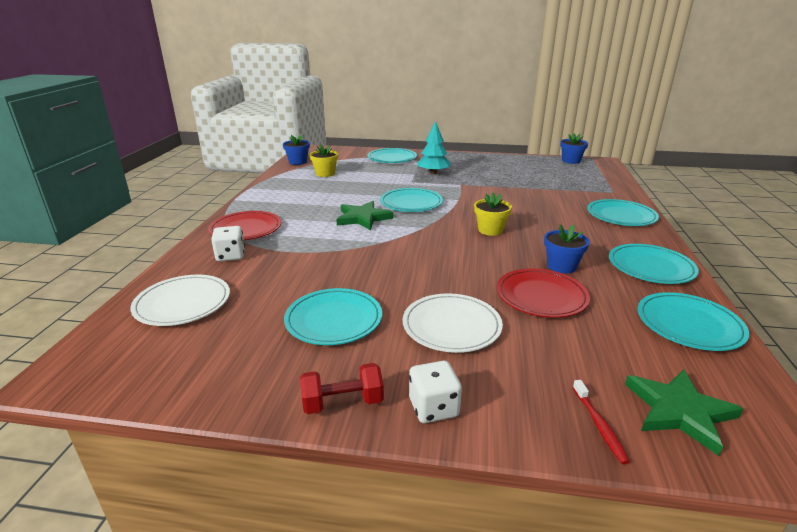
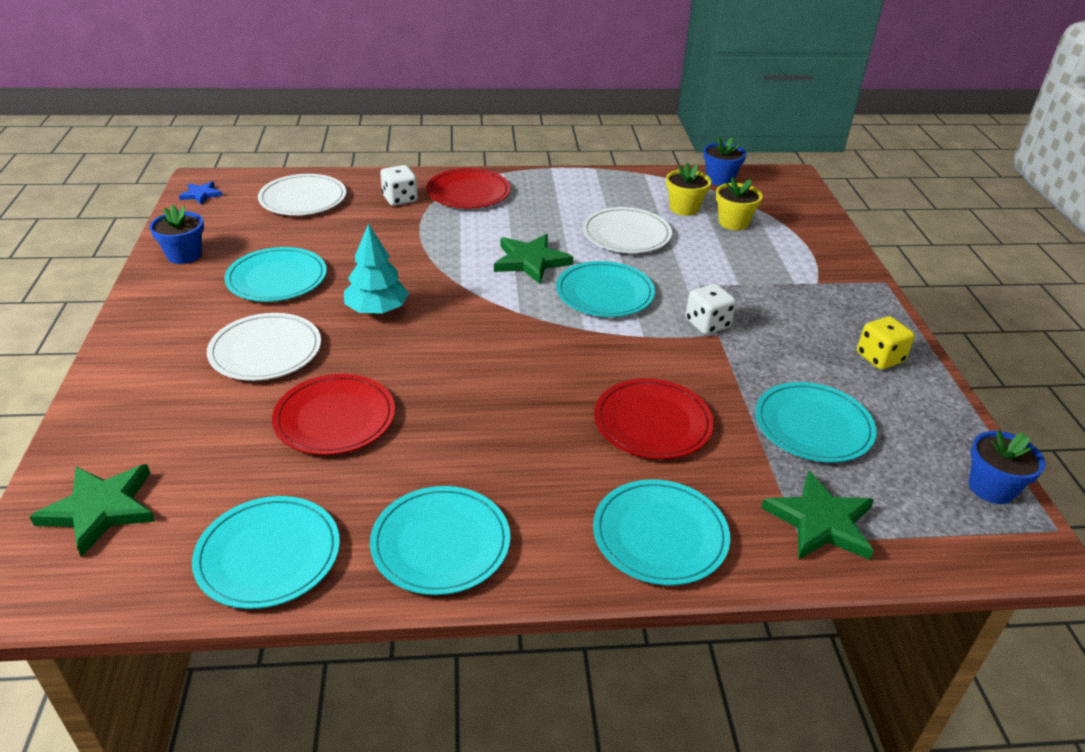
camera: 75 degrees right, 10 degrees up
(100, 374) = (201, 194): none -> blue star
(343, 403) = (151, 302): red dumbbell -> none
(346, 190) = (626, 234): none -> white plate
(392, 158) = (806, 254): turquoise plate -> turquoise plate (813, 426)
(433, 173) = (758, 302): turquoise tree -> turquoise tree (377, 310)
(433, 408) = (136, 348): white dice -> white dice (707, 324)
(485, 161) = (879, 358): none -> yellow dice
(490, 230) = (529, 372): yellow flower pot -> yellow flower pot (733, 222)
(536, 207) = (652, 422): none -> red plate
(561, 266) = (423, 441): blue flower pot -> blue flower pot (184, 255)
(599, 425) = (93, 447): red toothbrush -> none
(600, 187) = (821, 521): none -> green star

